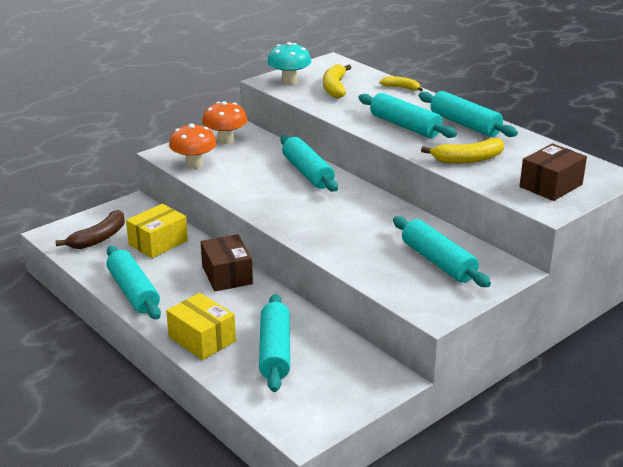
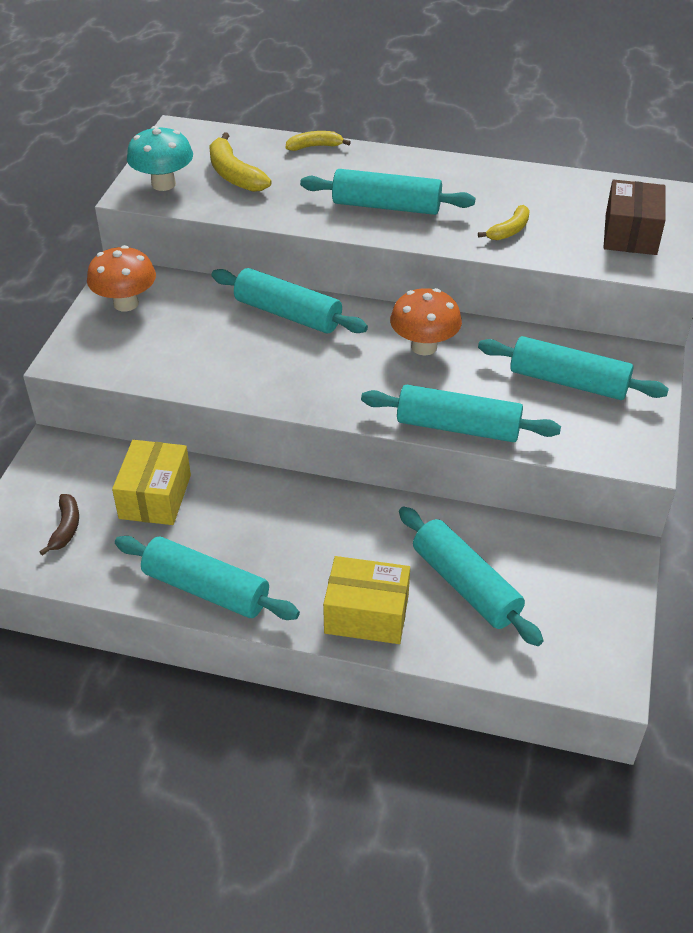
camera: 35 degrees left, 15 degrees up
(99, 238) = (66, 528): brown banana -> brown banana, size x0.63
(194, 164) = (128, 361): orange mushroom -> orange mushroom (424, 347)
(227, 275) = (295, 504): brown box -> none
(465, 124) = (448, 178): turquoise rolling pin -> turquoise rolling pin (458, 427)
(467, 159) = (509, 230): yellow banana -> yellow banana, size x0.63

